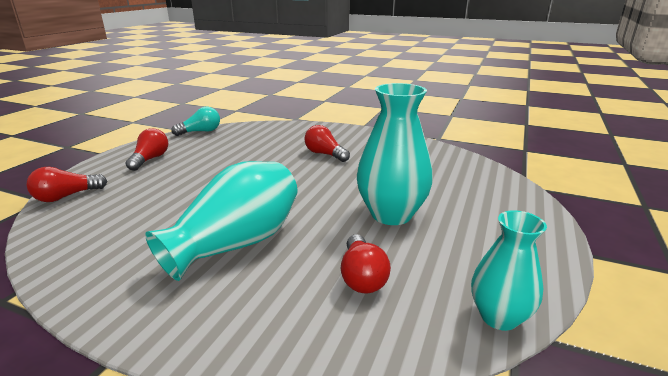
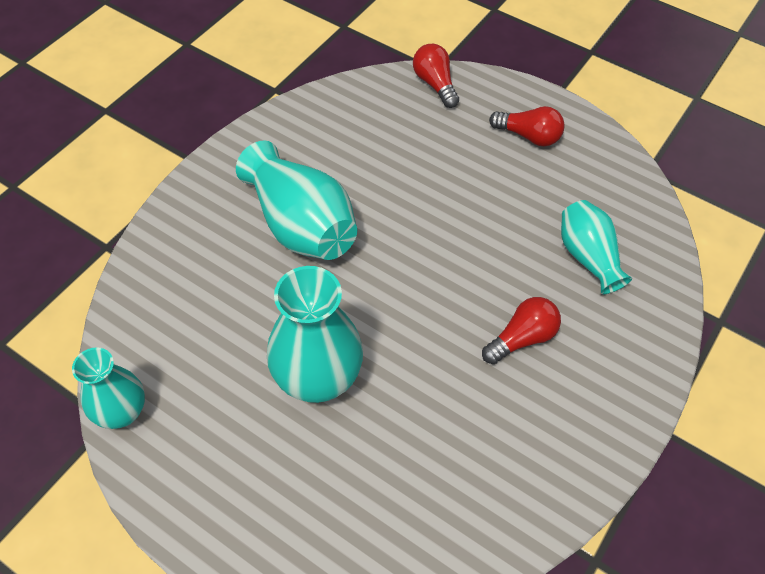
camera: 100 degrees right, 30 degrees up
(200, 132) = (636, 181): turquoise light bulb -> none
(260, 141) = (588, 257): none -> turquoise vase
(362, 277) = (214, 319): red light bulb -> none

